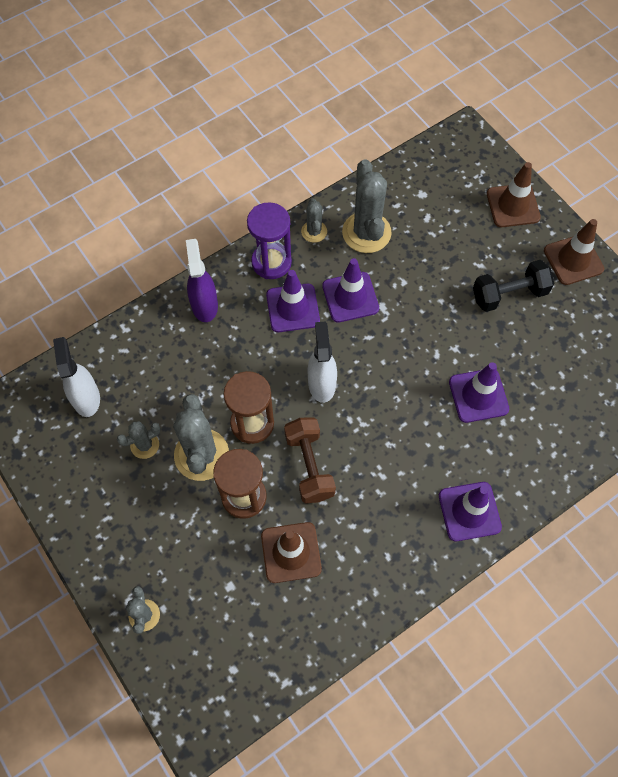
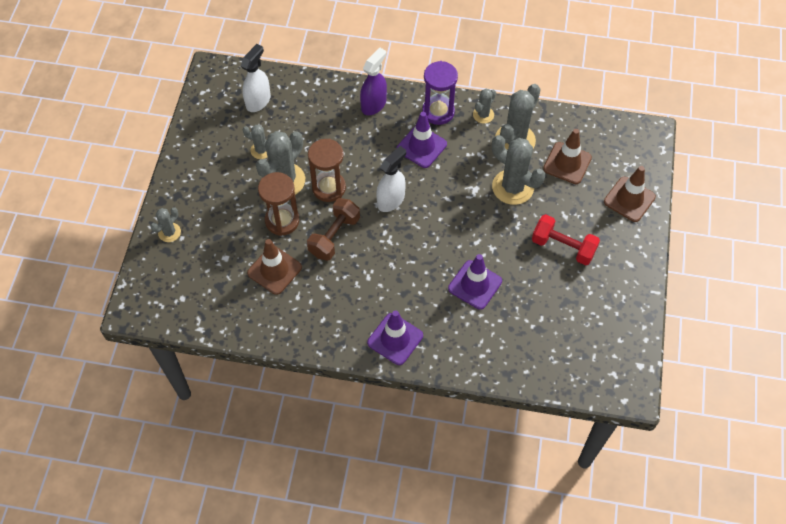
camera: 45 degrees right, 5 degrees down
(350, 297) = (462, 168): purple traffic cone -> none
(411, 277) = (512, 187): none -> grey cactus
(509, 294) = (563, 247): black dumbbell -> red dumbbell
(573, 260) = (631, 262): brown traffic cone -> brown traffic cone (567, 163)

